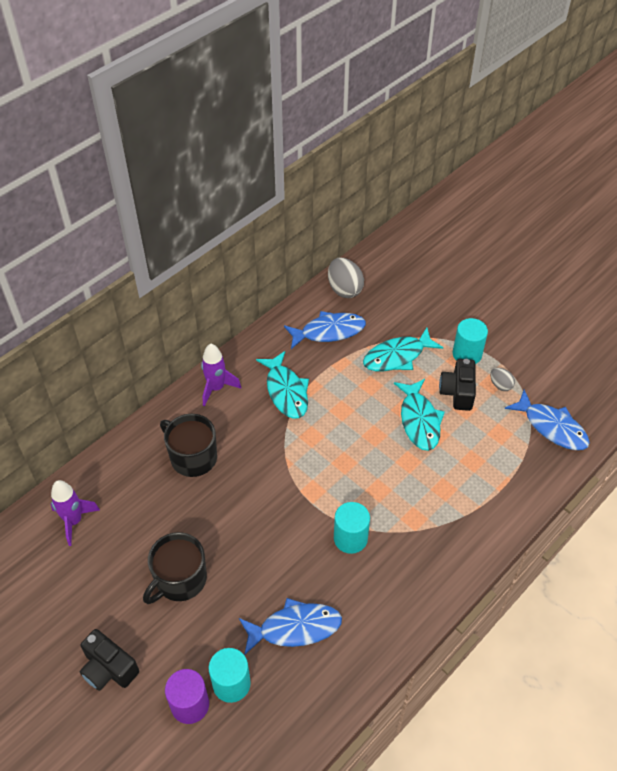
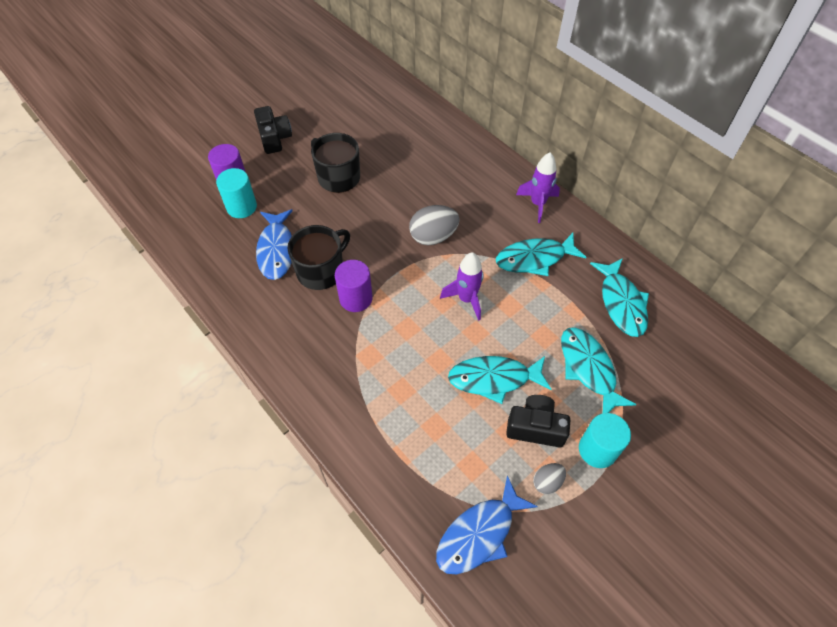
camera: 95 degrees right, 5 degrees up
(74, 521) = (402, 115): purple rocket -> purple rocket (466, 299)
(109, 668) = (274, 138): black camera -> black camera turned 120 degrees clockwise
(192, 457) = (458, 186): black mug -> black mug (321, 271)
(329, 332) = (621, 303): blue fish -> turquoise fish
(344, 289) = (692, 325): grey egg -> grey egg (433, 237)
(350, 538) = (356, 298): turquoise cylinder -> purple cylinder

